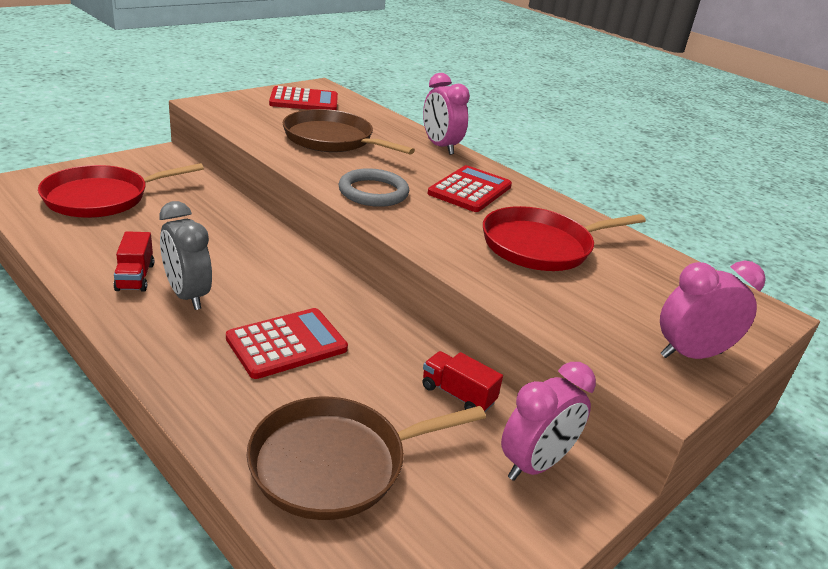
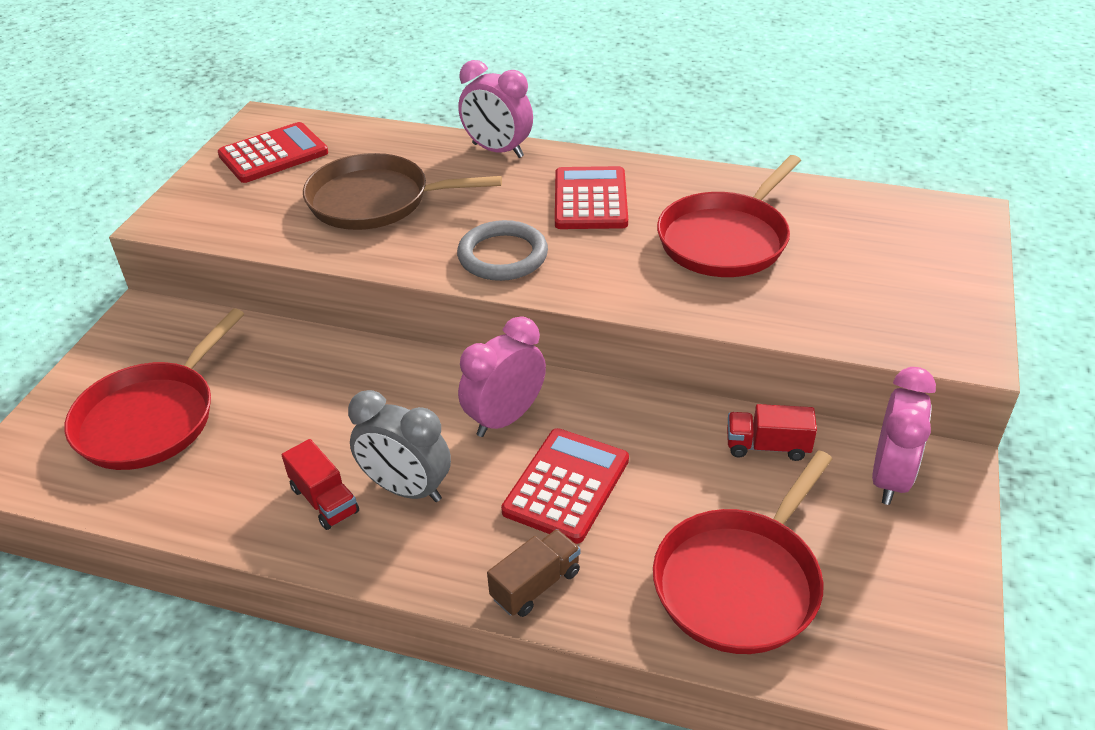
camera: 25 degrees left, 10 degrees up
(195, 385) = (536, 585): none -> brown truck
(336, 463) = (740, 581): brown pan -> red pan
(690, 354) = (952, 298): pink clock -> pink clock (505, 418)

